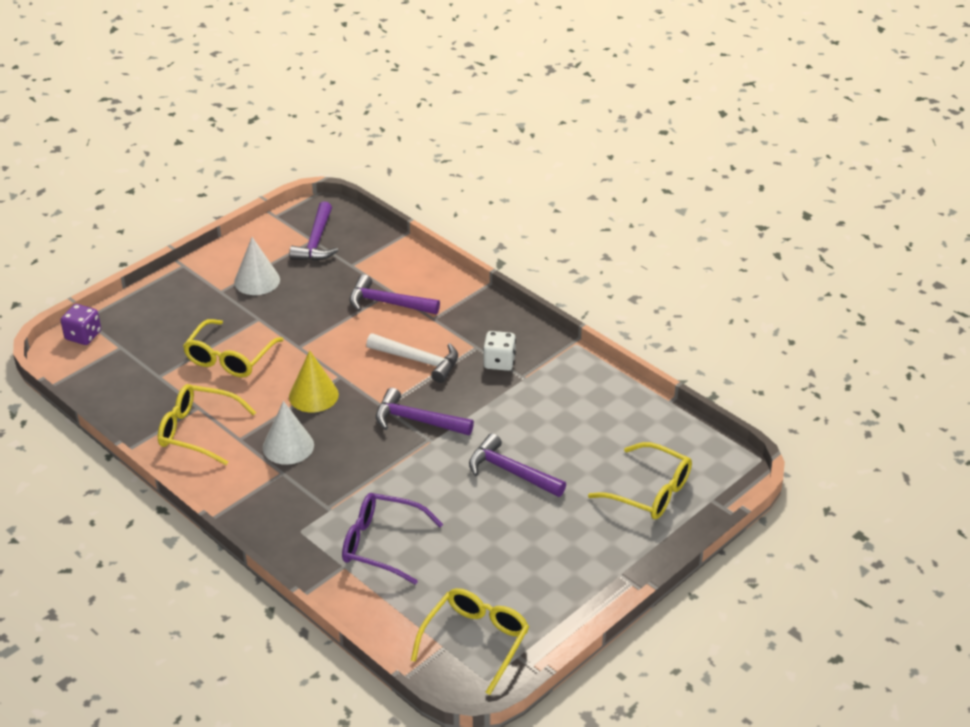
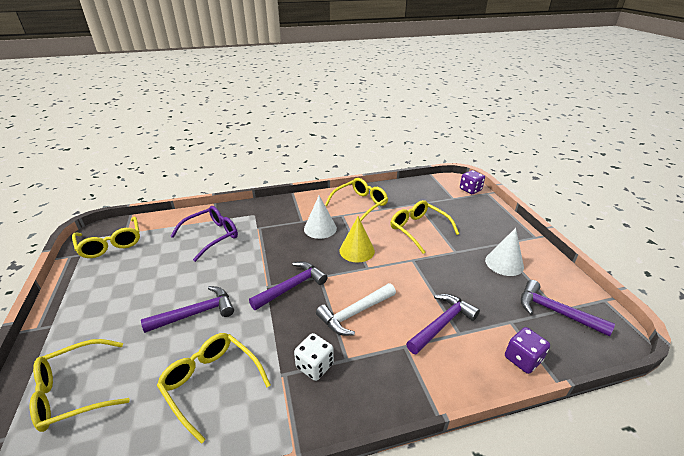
camera: 120 degrees right, 5 degrees down
(394, 253) = (522, 359): none -> purple dice
(568, 414) = (211, 383): none -> yellow glasses

